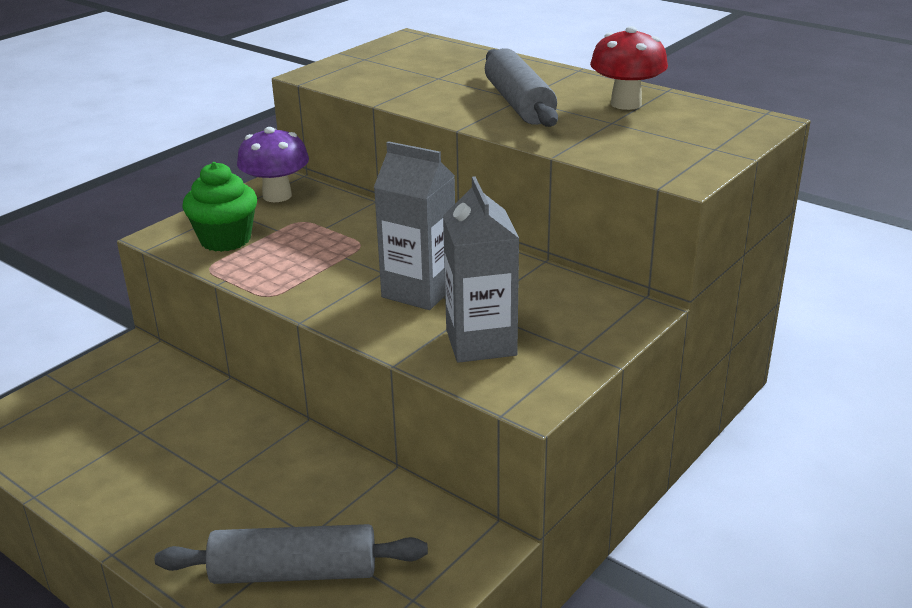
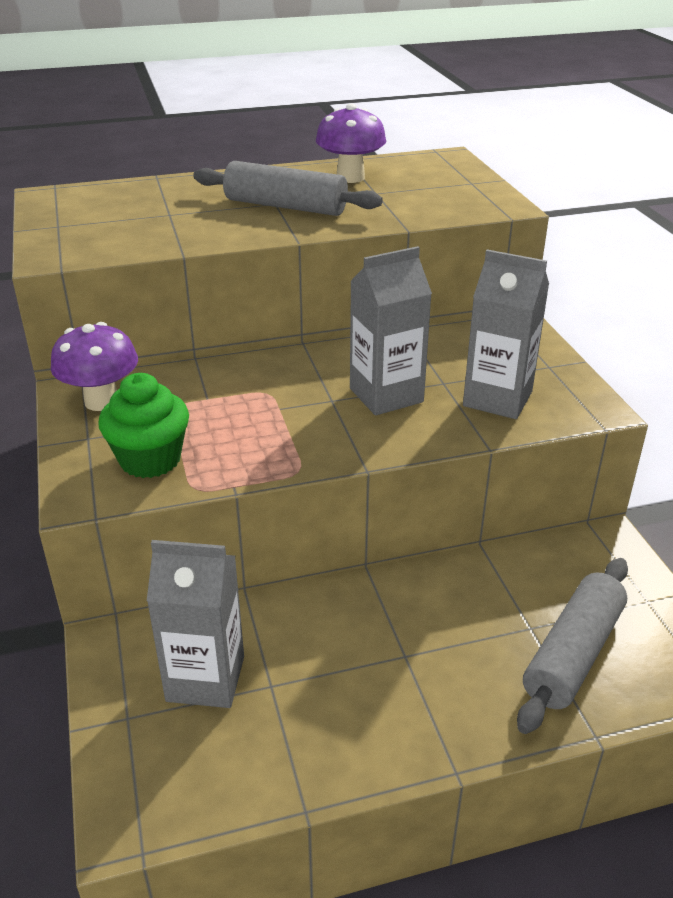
camera: 55 degrees left, 5 degrees up
(126, 402) = (205, 678): none -> grey carton
(626, 104) = (350, 177): red mushroom -> purple mushroom

